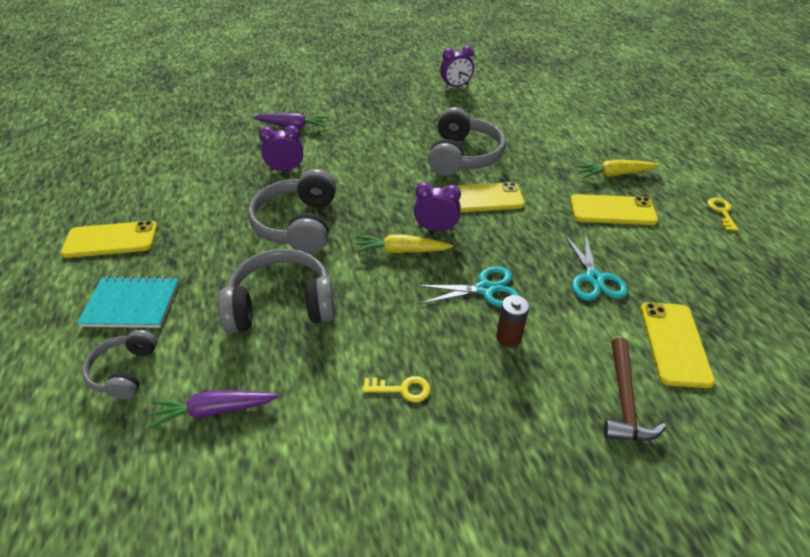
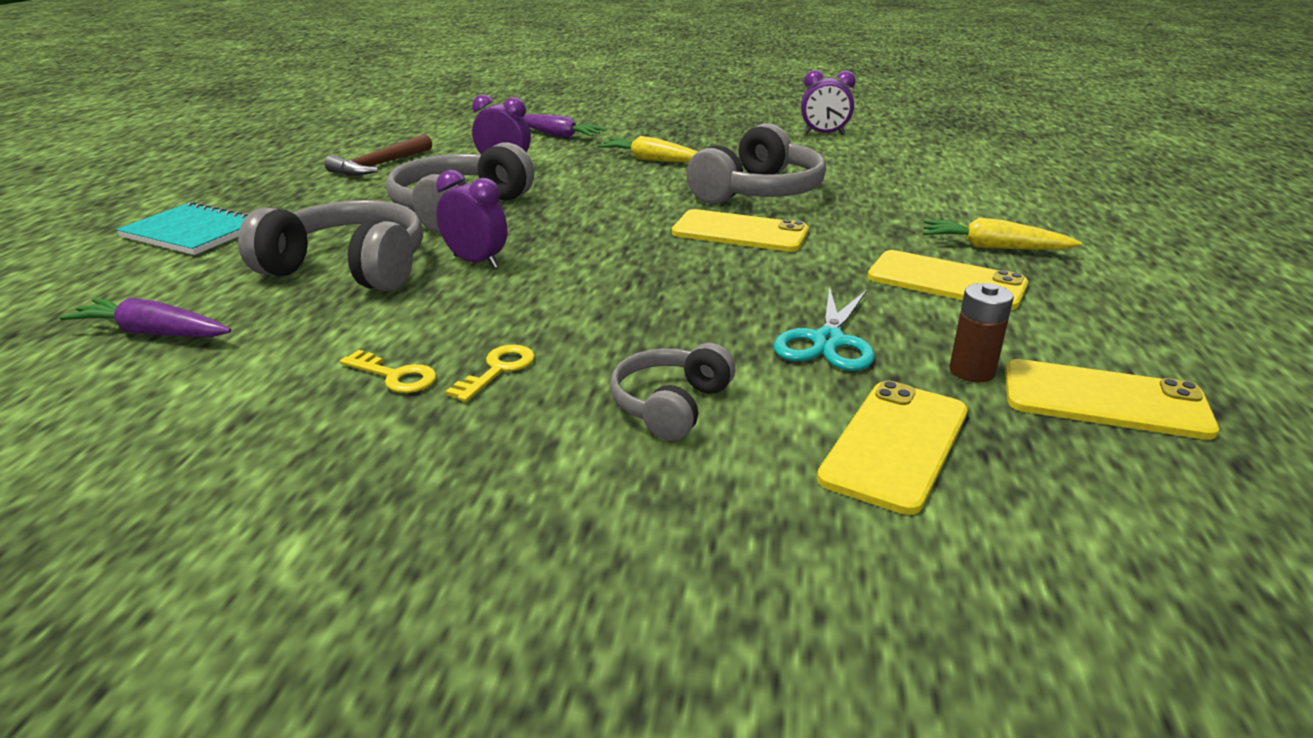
camera: 25 degrees right, 15 degrees down
(111, 240) = (241, 183): yellow phone -> yellow phone (1104, 400)
(125, 371) = (112, 279): grey headphones -> grey headphones (670, 405)
(401, 251) = (561, 255): yellow carrot -> yellow carrot (651, 160)
(436, 229) = (635, 246): purple clock -> purple clock (476, 262)
(485, 289) = (636, 313): turquoise scissors -> none
(508, 337) = (612, 367): brown battery -> brown battery (972, 371)
(624, 400) = (723, 482): brown hammer -> brown hammer (380, 165)
(721, 212) = (1165, 321): yellow key -> yellow key (498, 370)

